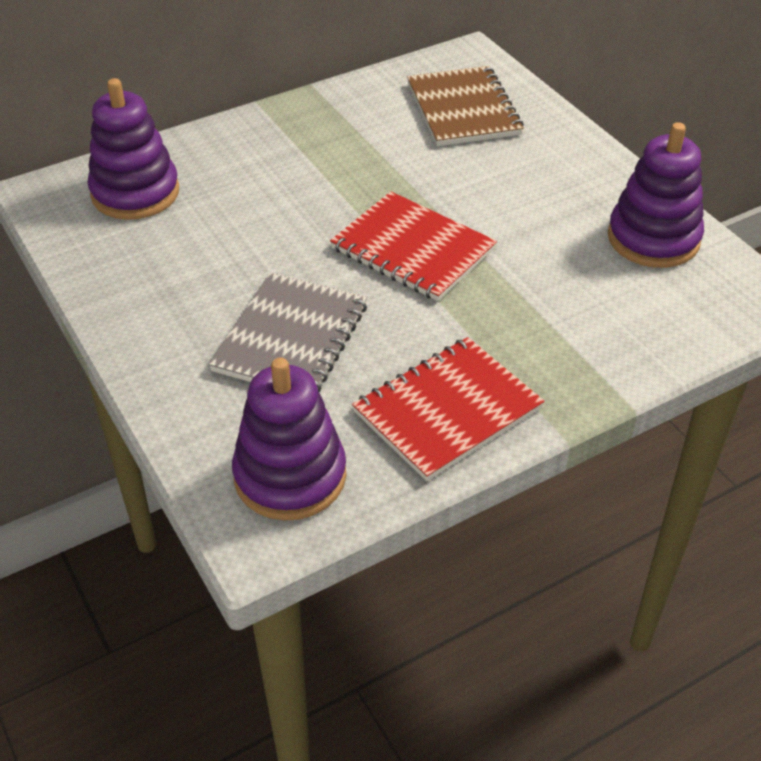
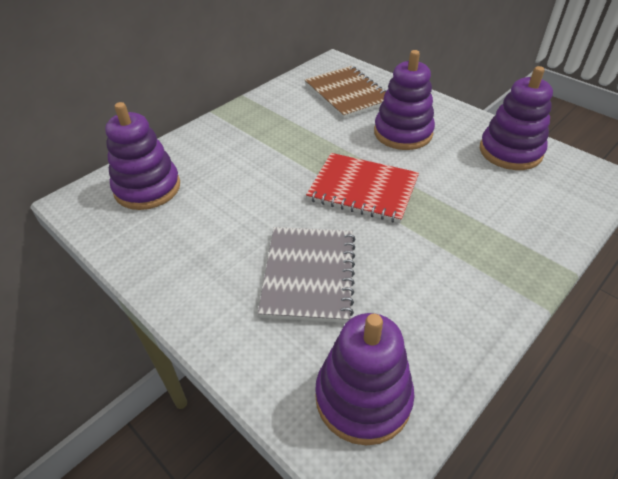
camera: 15 degrees left, 0 degrees up
(447, 410) = (452, 306): red notebook -> none
(512, 182) = (403, 133): none -> purple stacking toy

